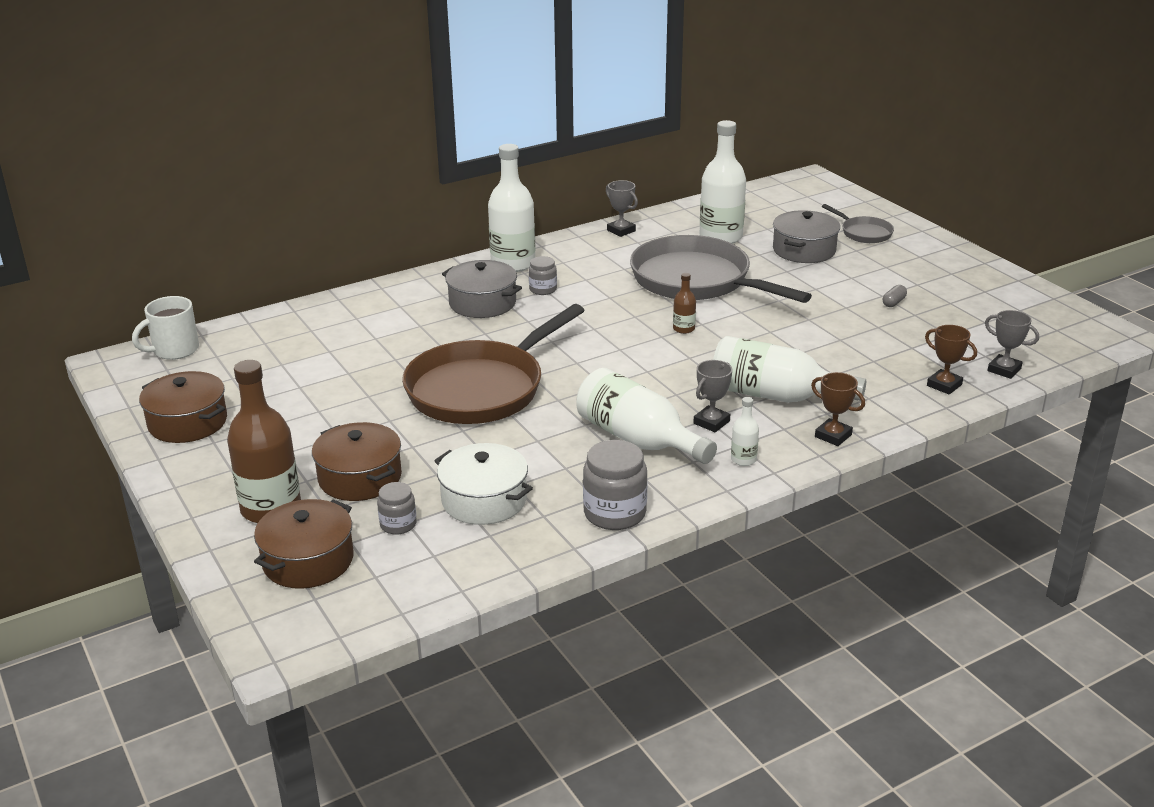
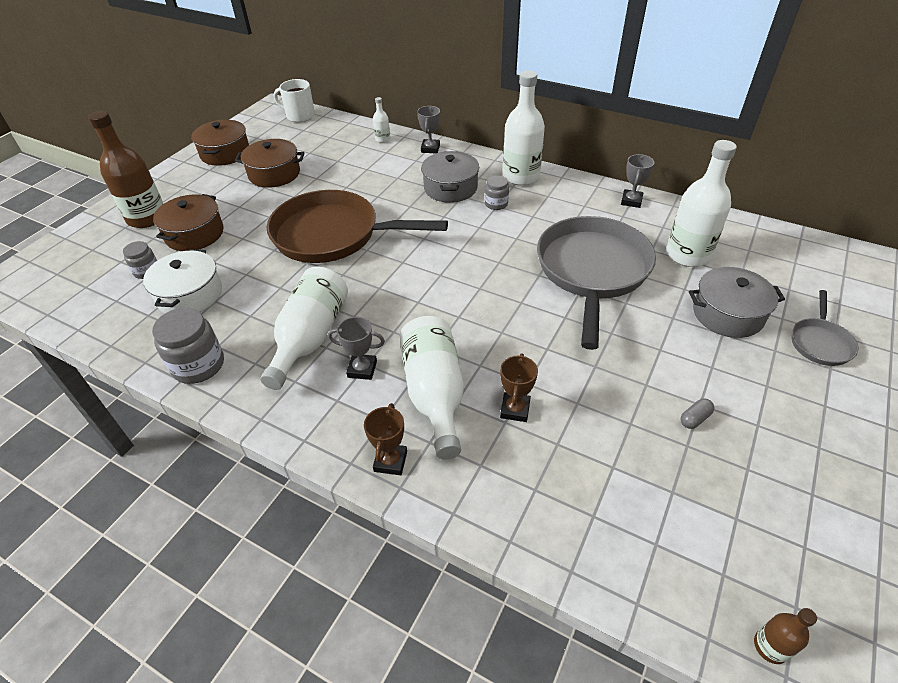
camera: 60 degrees right, 15 degrees up
(308, 561) = (95, 254): brown pot -> brown pot (274, 174)
(683, 329) = (502, 295): brown bottle -> brown bottle (770, 646)
(743, 459) = (314, 412): white bottle -> white bottle (382, 139)
(893, 302) = (694, 418): grey capsule -> grey capsule turned 45 degrees counterclockwise
(944, 385) = (555, 524): brown trophy -> brown trophy (515, 409)
(1004, 370) = (638, 575): grey trophy -> grey trophy (430, 149)

